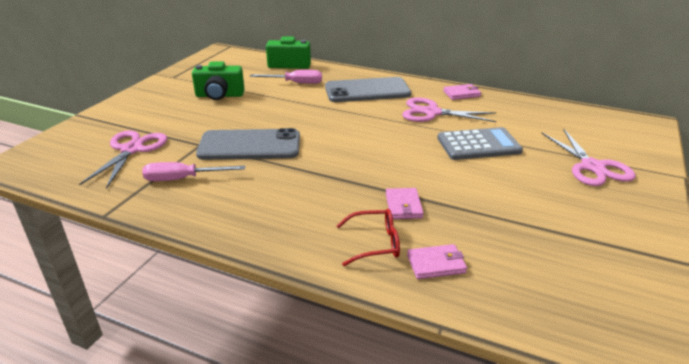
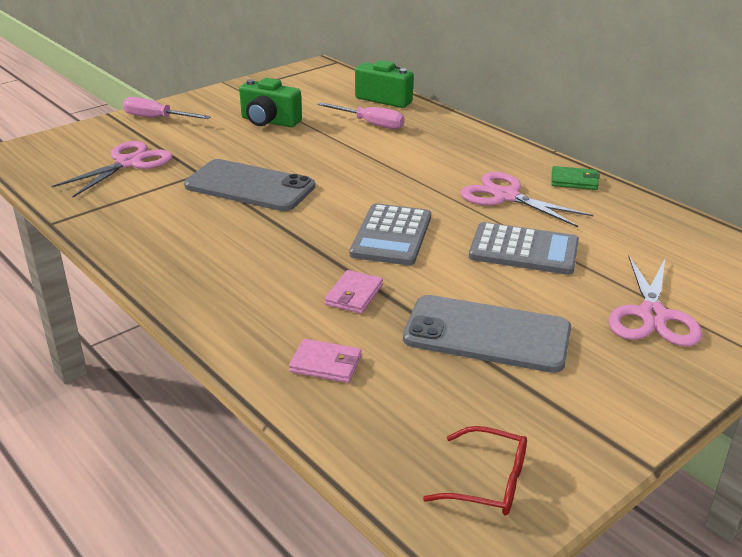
camera: 25 degrees right, 0 degrees up
(183, 179) = (151, 206): pink screwdriver -> pink screwdriver (157, 118)
(367, 91) = (450, 151): grey phone -> grey phone (487, 334)
(375, 243) = (282, 324): red glasses -> red glasses (489, 482)
(386, 156) = (391, 235): none -> grey calculator
(461, 94) = (574, 181): pink wallet -> green wallet

